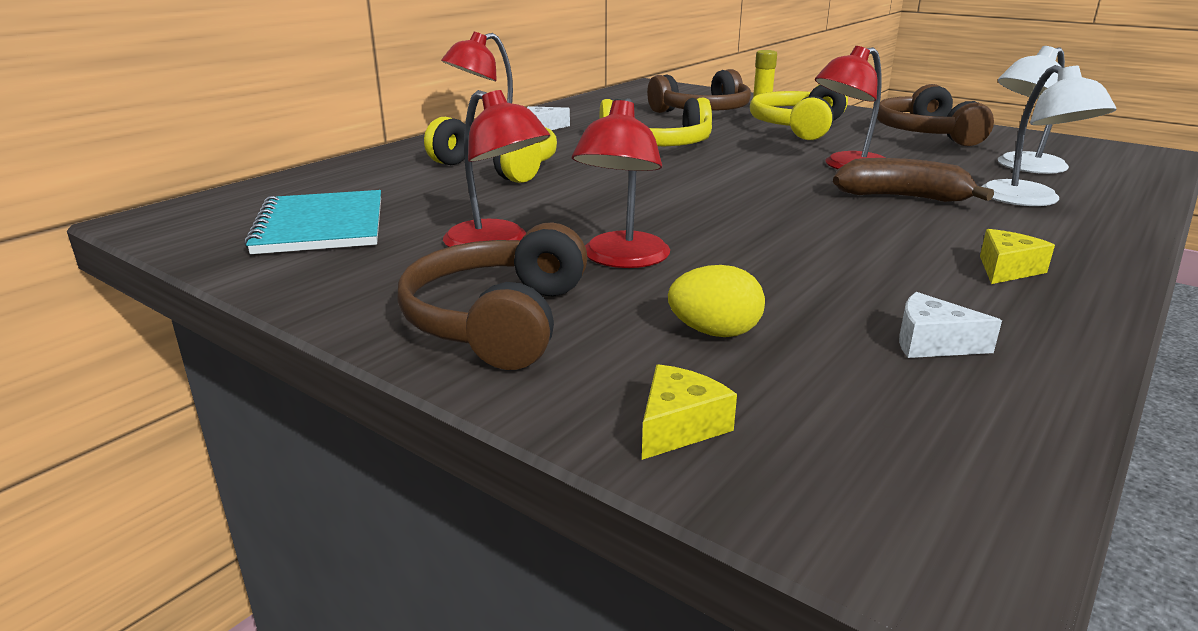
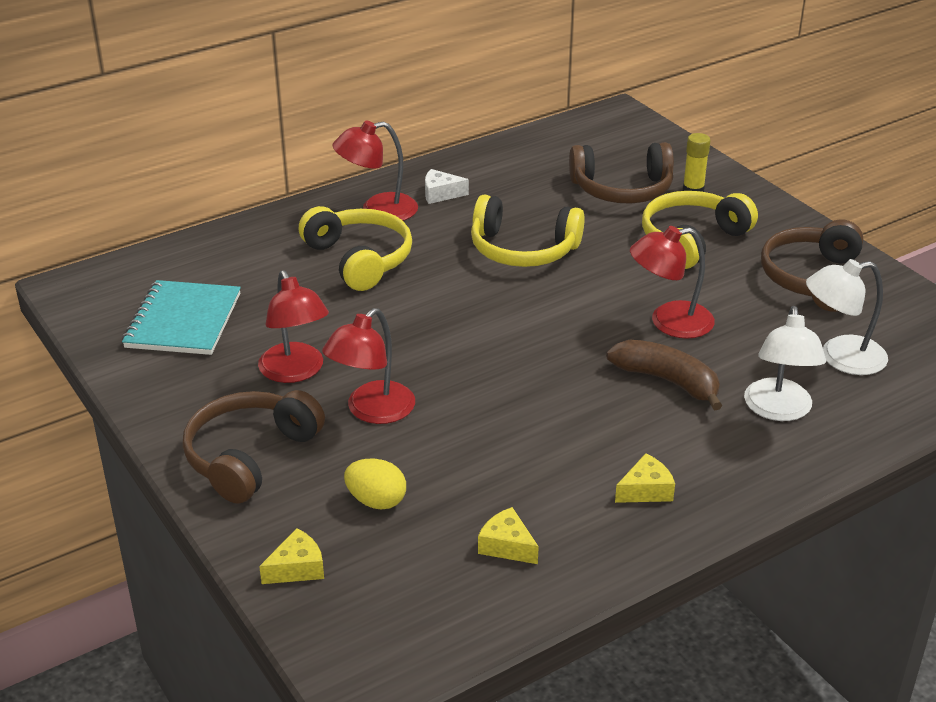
camera: 20 degrees right, 10 degrees up
(932, 343) = (507, 546): white cheese -> yellow cheese

